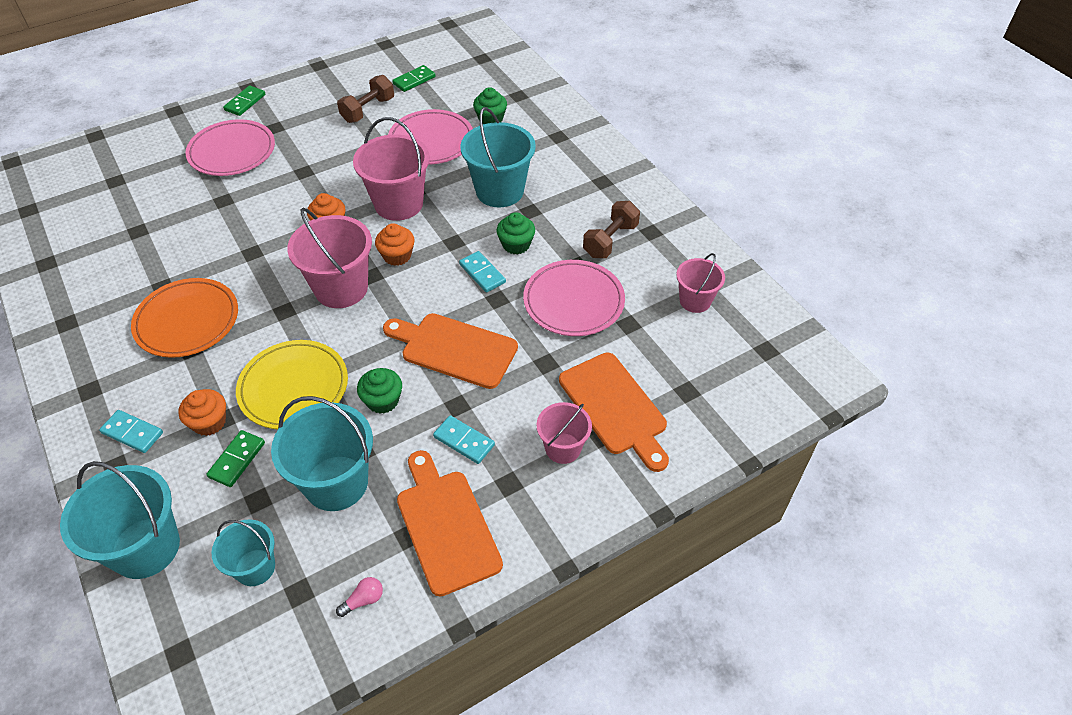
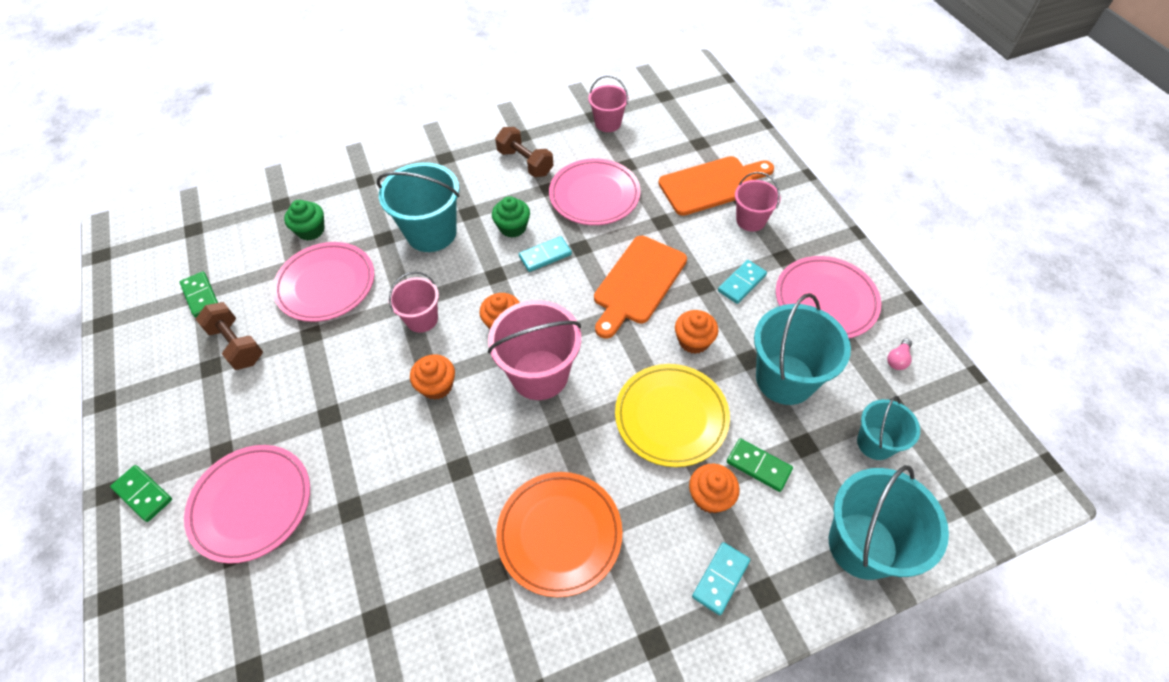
camera: 80 degrees left, 5 degrees up
(363, 600) = (897, 359): pink light bulb -> pink light bulb turned 120 degrees counterclockwise
(382, 401) = (693, 341): green cupcake -> orange cupcake
(398, 204) = (422, 319): pink bucket -> pink bucket, size x0.59
(446, 526) = (825, 300): orange cutting board -> pink plate

